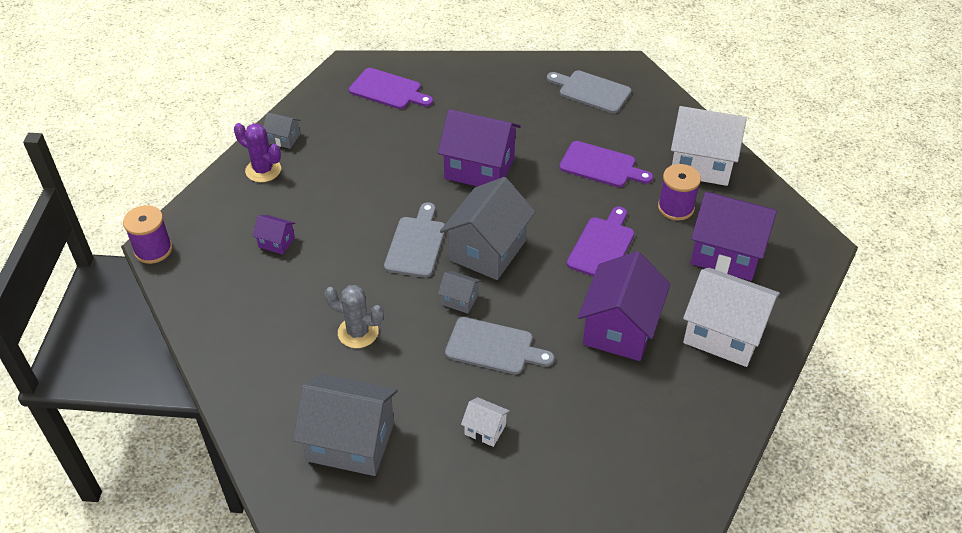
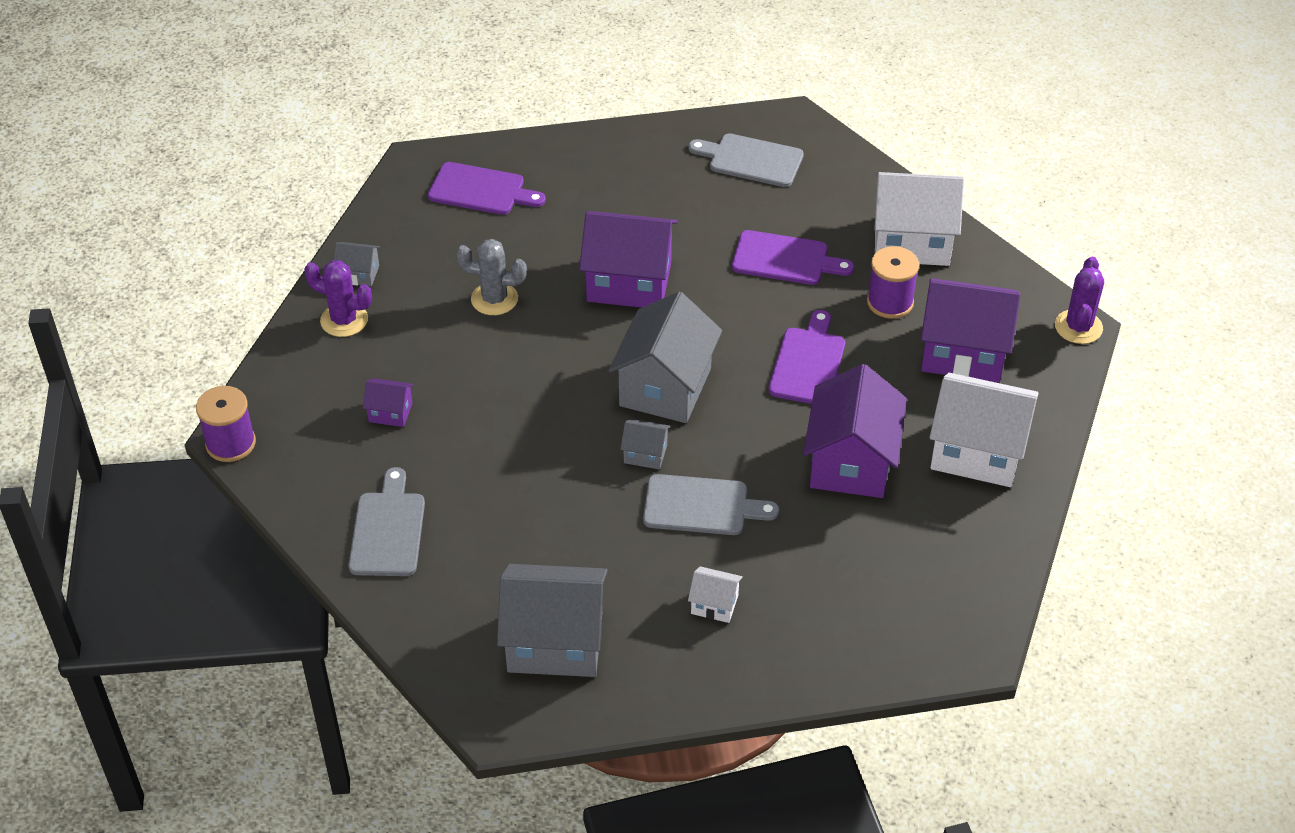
camera: 10 degrees left, 0 degrees up
(358, 332) = (528, 511): grey cactus -> grey cactus (494, 299)
(416, 244) = (572, 391): grey cutting board -> grey cutting board (388, 530)
(822, 245) = (1078, 327): none -> purple cactus

